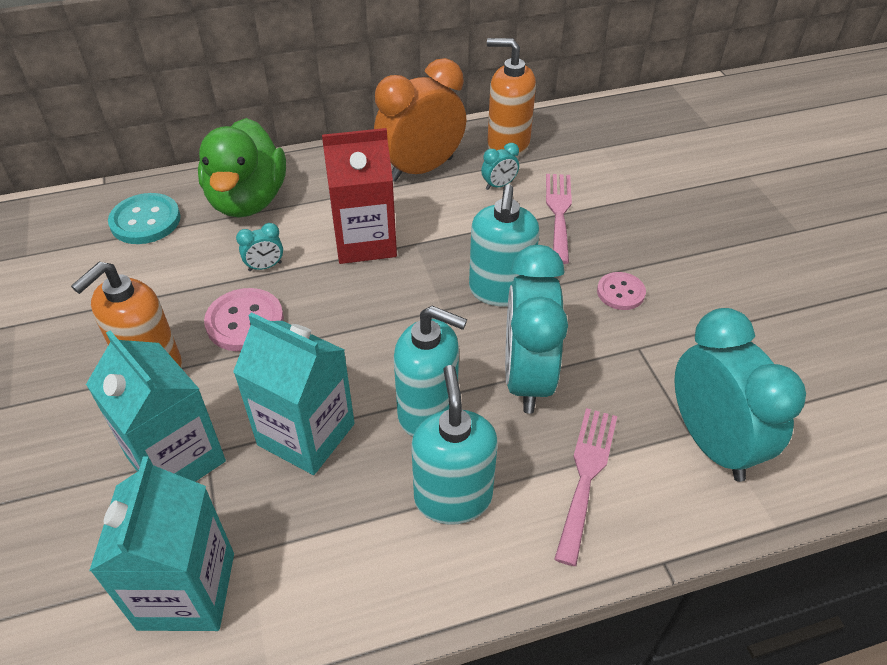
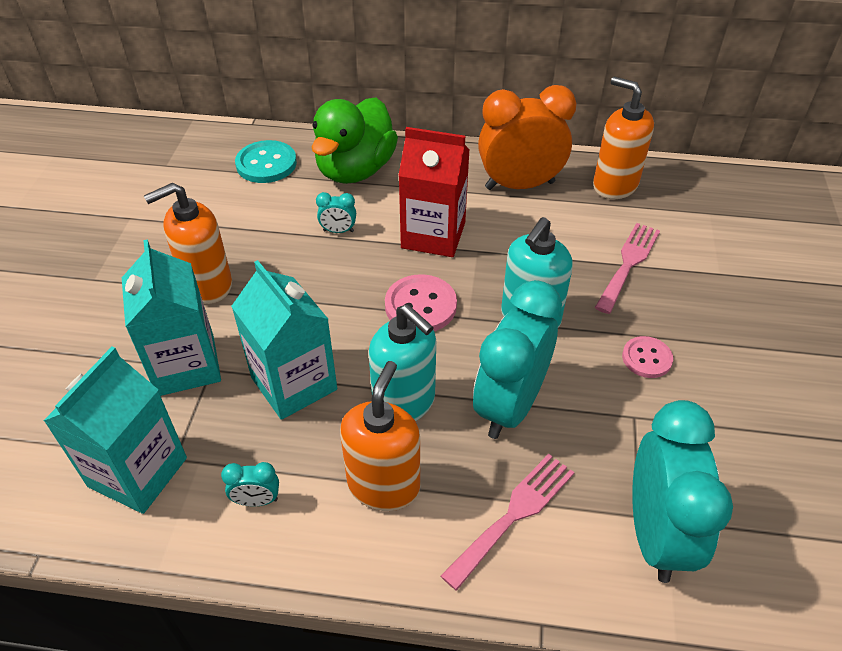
camera: 25 degrees right, 0 degrees up
(245, 322) = (297, 272): pink button -> pink button (420, 306)
(453, 497) = (384, 485): turquoise soap dispenser -> orange soap dispenser
(499, 185) = (584, 221): turquoise clock -> turquoise clock (257, 500)

